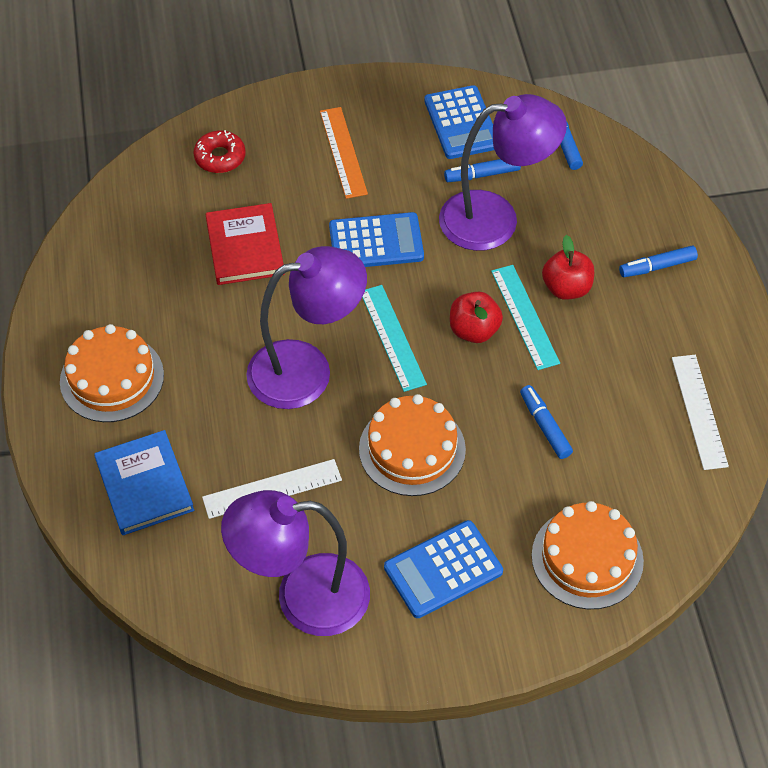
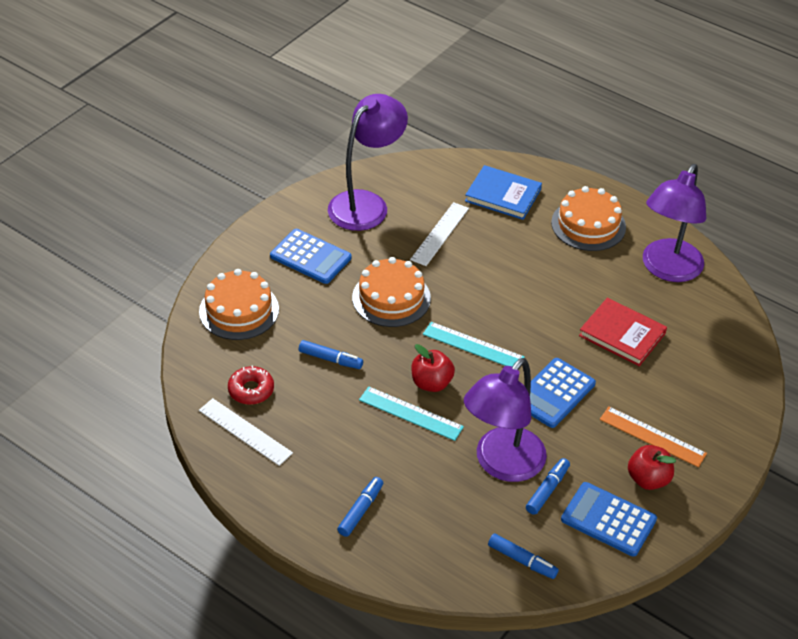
camera: 135 degrees right, 10 degrees down
(220, 157) = (716, 375): red donut -> red donut (251, 390)
(307, 370) = (497, 296): purple lamp -> purple lamp (667, 269)
(443, 569) = (310, 257): blue calculator -> blue calculator turned 105 degrees clockwise
(566, 288) = (405, 450): red apple -> red apple (648, 479)

